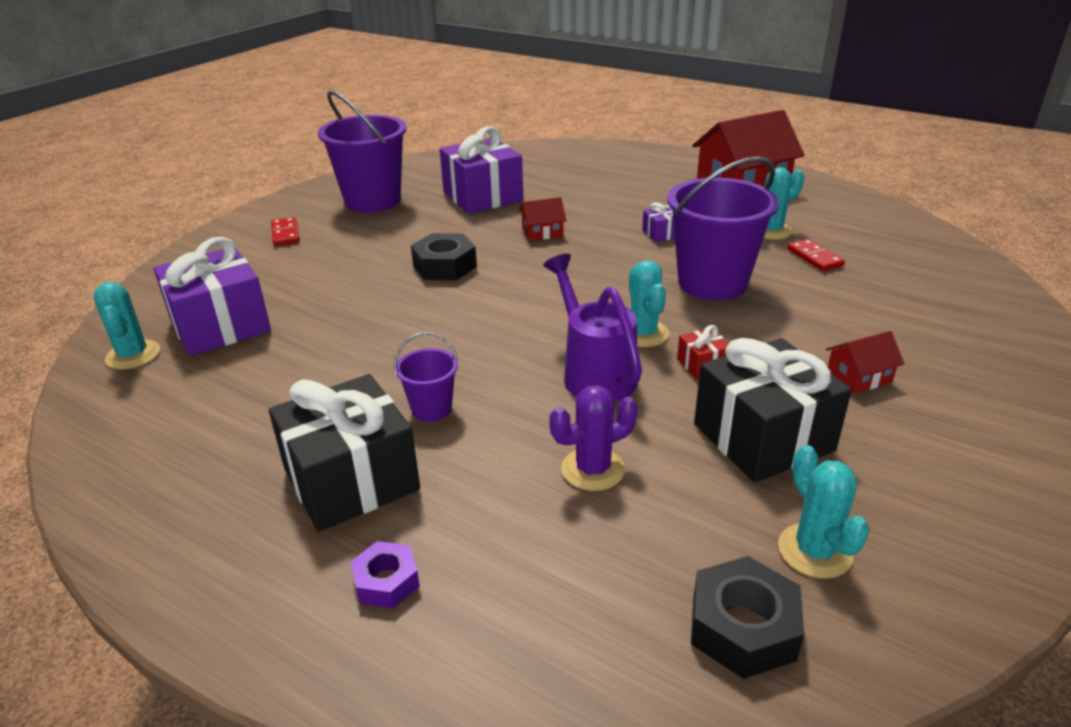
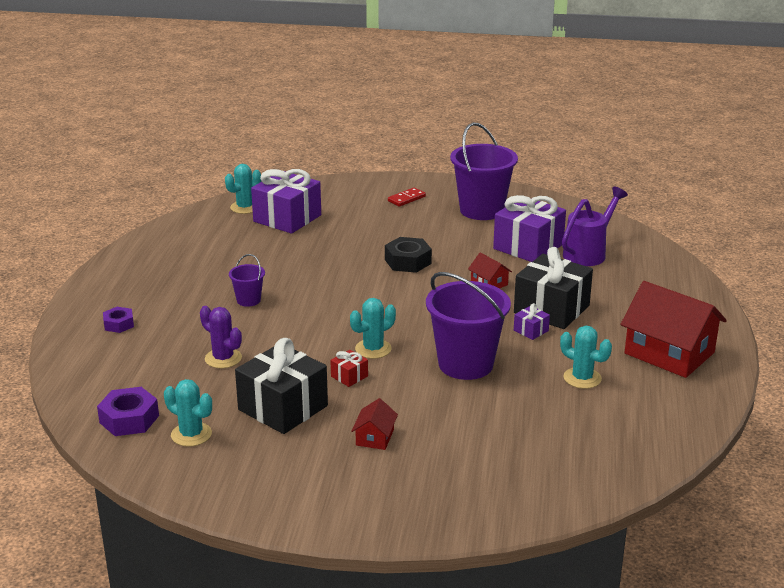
camera: 65 degrees right, 5 degrees down
(351, 480) = (180, 296): black gift -> black gift (551, 309)
(594, 373) = (315, 341): purple watering can -> purple watering can (588, 253)
(743, 627) = (129, 419): black nut -> purple nut
(814, 258) = (548, 404): red domino -> none
(814, 551) = (191, 434): turquoise cactus -> turquoise cactus turned 75 degrees clockwise
(859, 376) = (375, 437): red house -> red house turned 60 degrees clockwise

